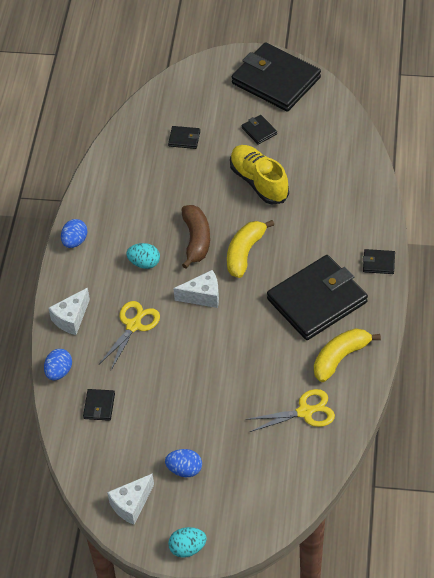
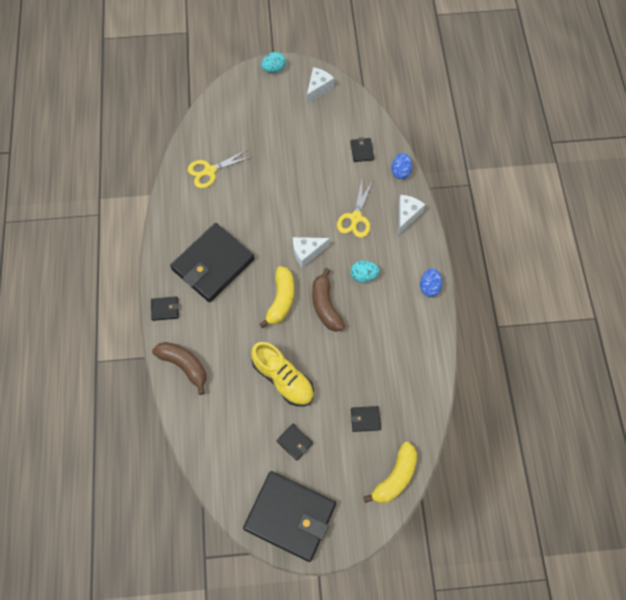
camera: 165 degrees right, 15 degrees up
(184, 469) = (288, 117): blue egg -> none
(340, 358) = (188, 217): yellow banana -> yellow banana (395, 477)
(362, 208) = (184, 365): none -> brown banana

